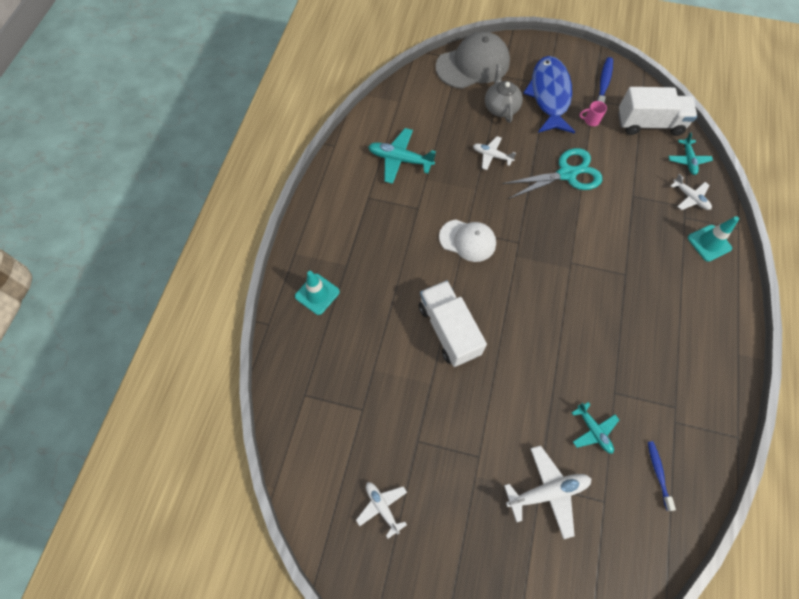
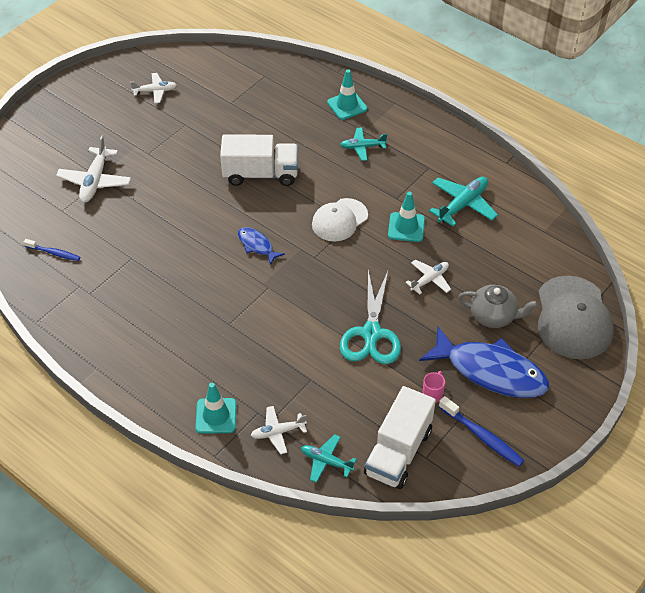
camera: 115 degrees right, 15 degrees down
(447, 189) = (406, 227): none -> turquoise traffic cone
(534, 292) = (257, 245): none -> blue fish
(593, 430) = (115, 229): turquoise plane -> turquoise plane (362, 147)

